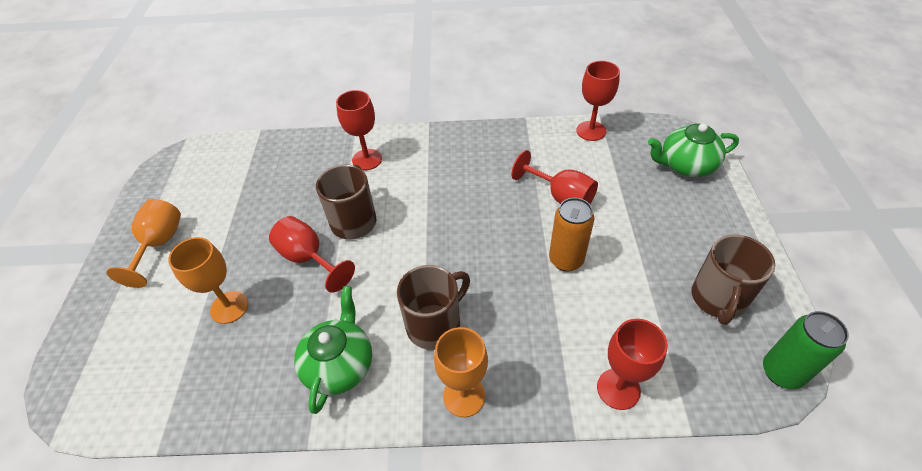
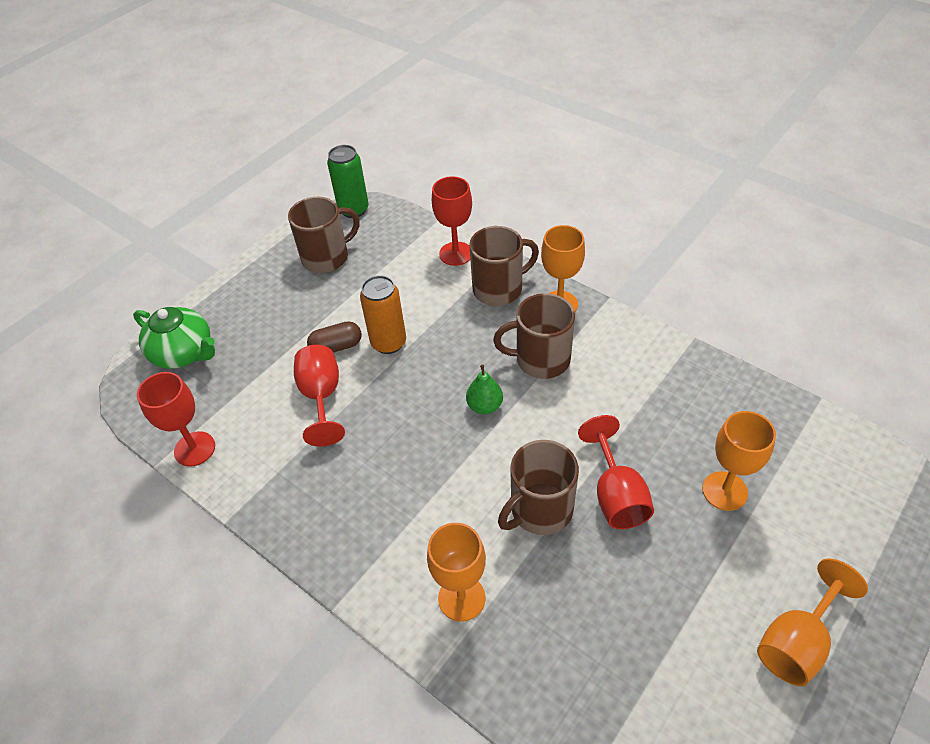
camera: 140 degrees left, 0 degrees up
(339, 365) = (640, 376): green teapot -> none
(367, 159) = (461, 598): red goblet -> orange goblet
(445, 260) = (485, 406): none -> green pear
(534, 374) = (499, 289): none -> brown mug
(598, 232) = (336, 347): none -> brown capsule

